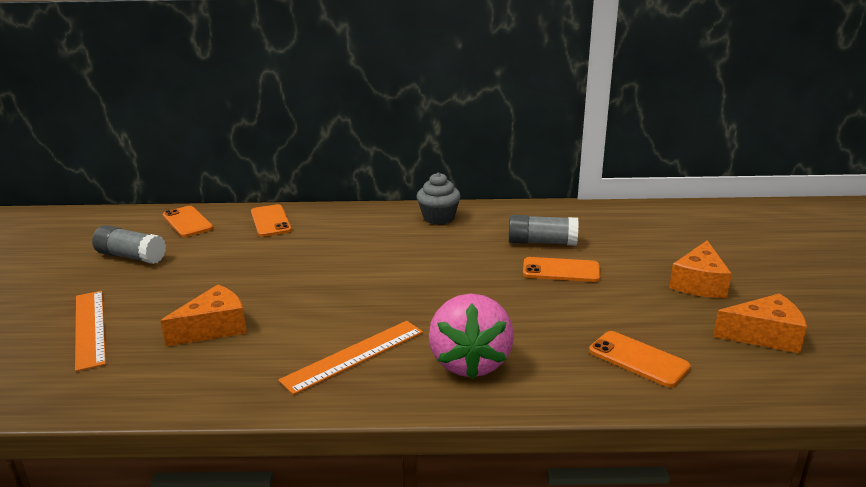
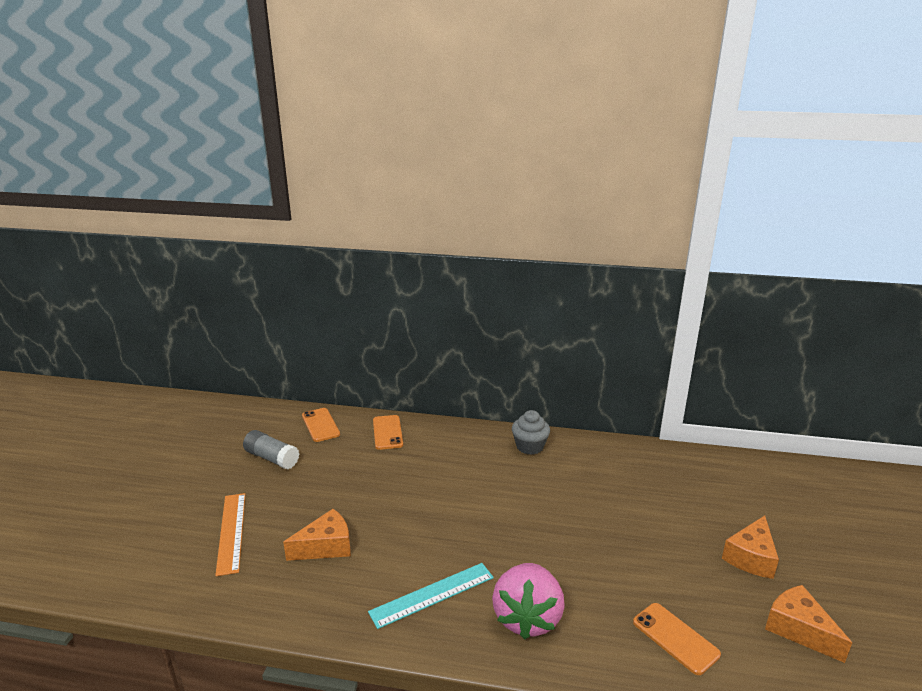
camera: 10 degrees right, 0 degrees up
(354, 355) = (432, 594): orange ruler -> turquoise ruler
(542, 242) = (616, 488): grey glue stick -> none
(561, 270) = (626, 523): orange phone -> none
(764, 335) = (798, 629): orange cheese -> orange cheese turned 135 degrees counterclockwise

